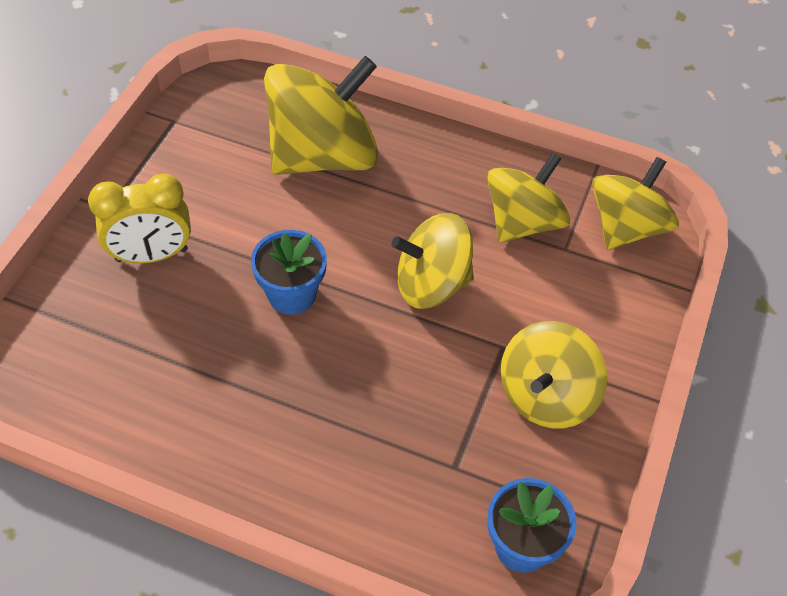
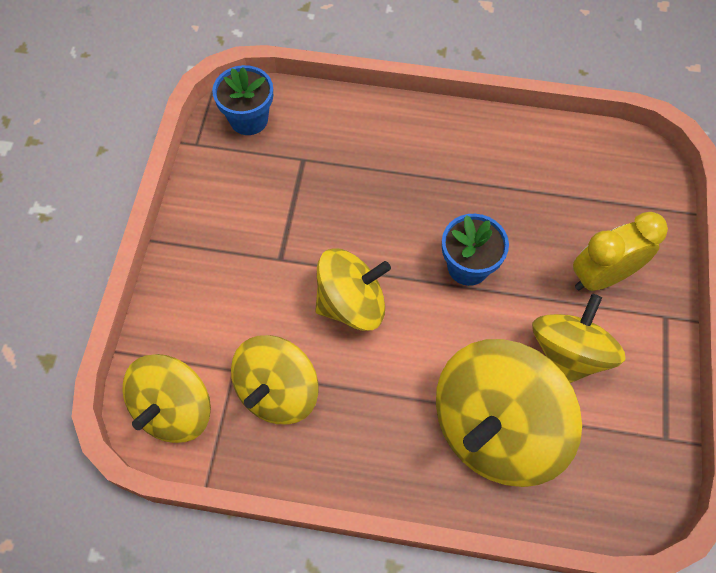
camera: 170 degrees right, 10 degrees up
(546, 396) = (241, 224): yellow spinning top -> yellow spinning top (568, 353)

